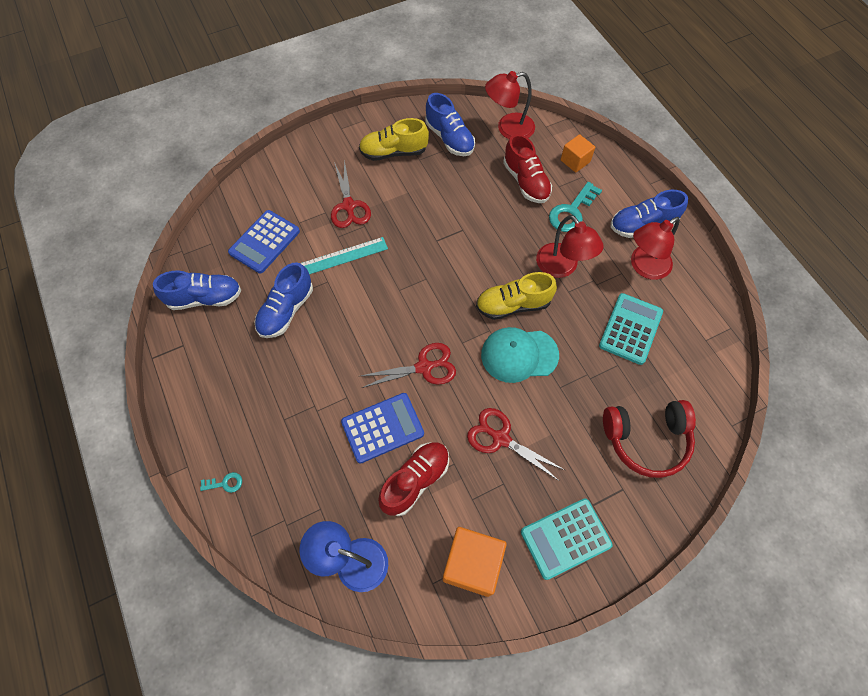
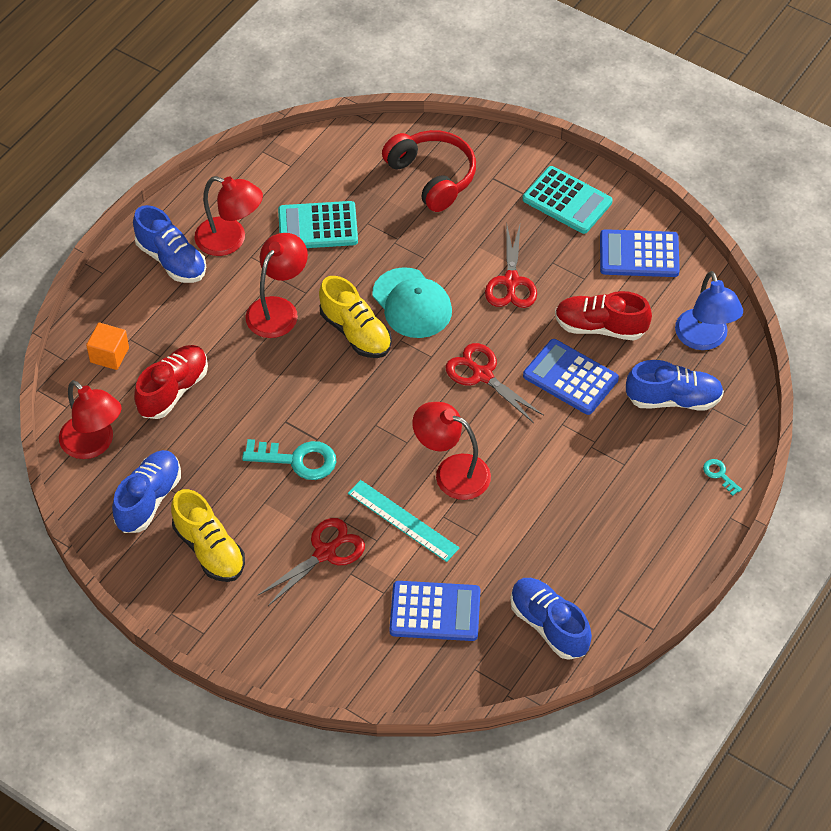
camera: 120 degrees left, 10 degrees down
(286, 310) = (506, 534): blue shoe -> blue shoe (673, 399)
(356, 304) = (452, 472): none -> red lamp
(472, 564) = (639, 254): orange cube -> blue calculator
(571, 211) = (192, 329): turquoise key -> turquoise key (297, 460)

